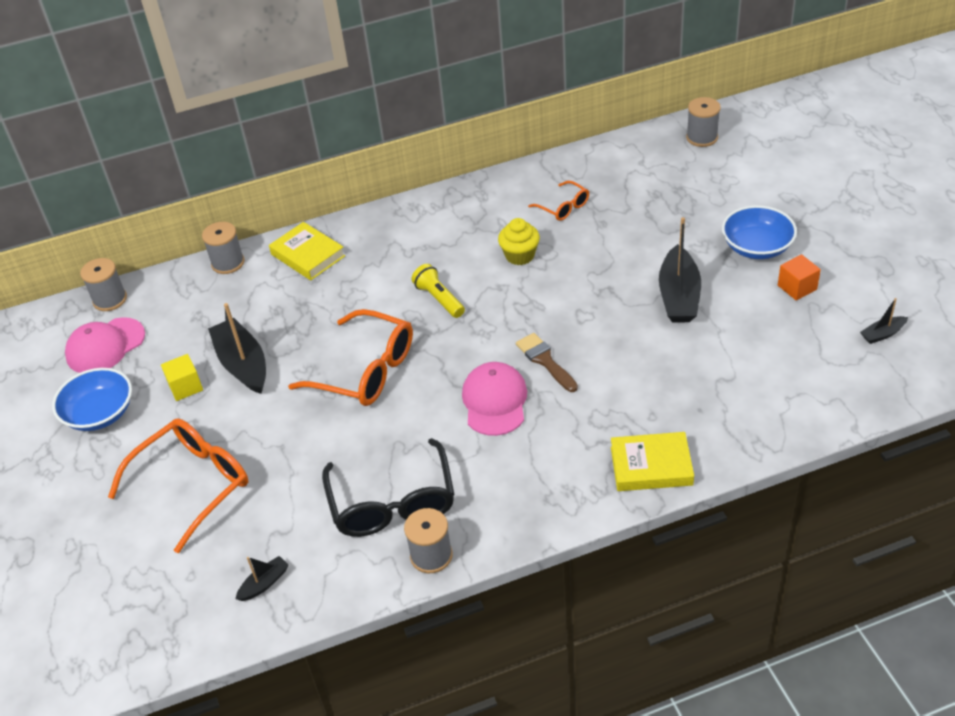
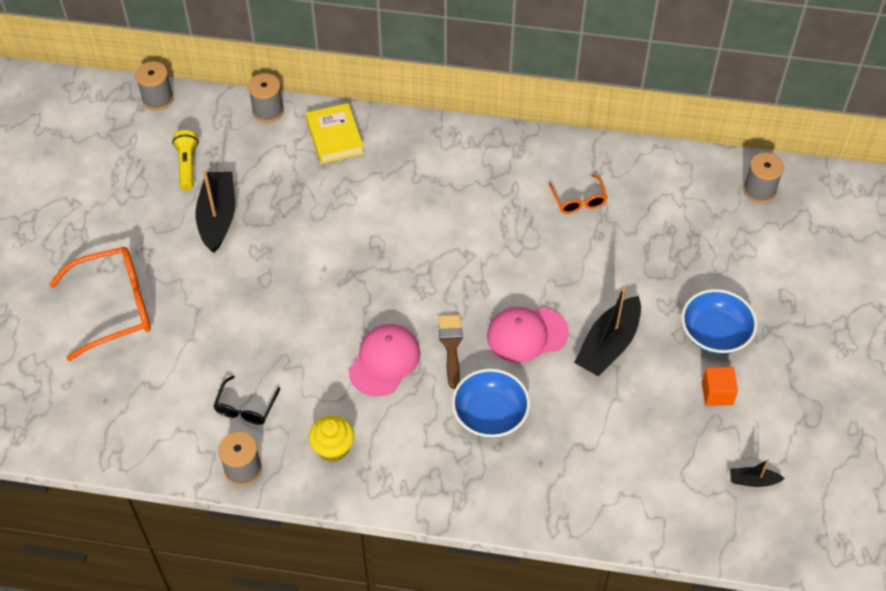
camera: 25 degrees right, 10 degrees up
(100, 413) = (88, 204): blue bowl -> blue bowl (490, 414)
(105, 346) = (128, 143): pink cap -> pink cap (527, 334)
(185, 387) = (163, 215): yellow cube -> none
(264, 583) = (112, 421): black boat -> none
(366, 371) = (305, 276): orange glasses -> none
(392, 503) = (245, 408): black glasses -> black glasses, size x0.51
(439, 299) = (409, 238): yellow flashlight -> yellow flashlight (187, 165)
(520, 255) = (505, 231): yellow cupcake -> yellow cupcake (333, 448)
(651, 466) = (462, 490): yellow book -> none

